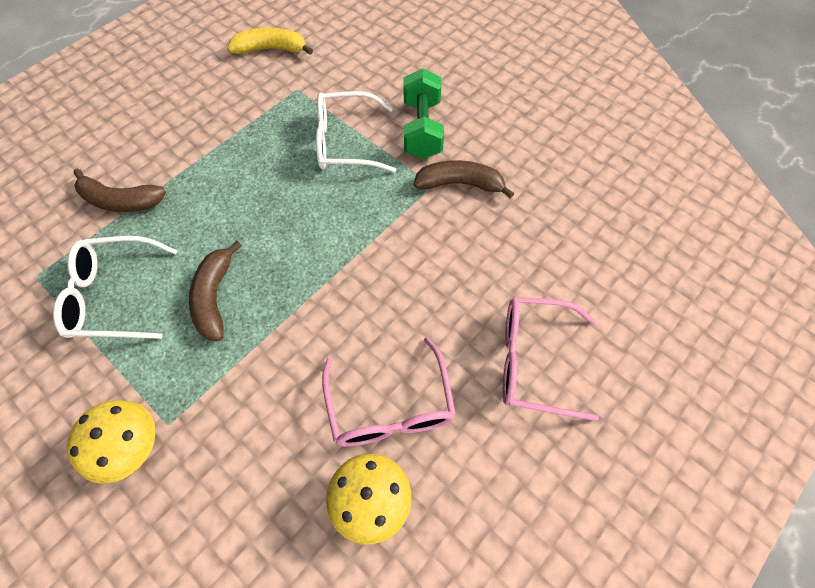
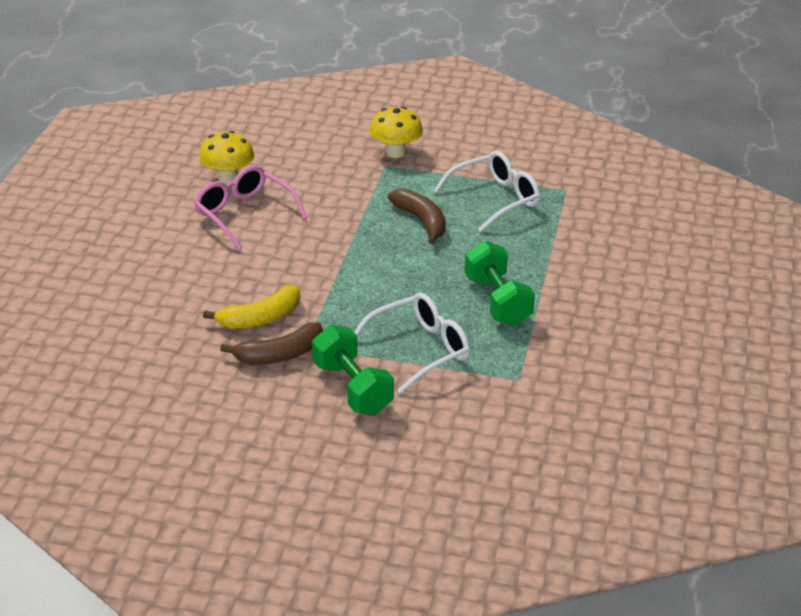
camera: 150 degrees right, 25 degrees down
(121, 201) = (566, 244): brown banana -> none
(243, 163) = (497, 301): none -> green dumbbell
(271, 49) = (594, 408): yellow banana -> yellow banana (260, 318)
(534, 361) = (150, 265): pink glasses -> none

